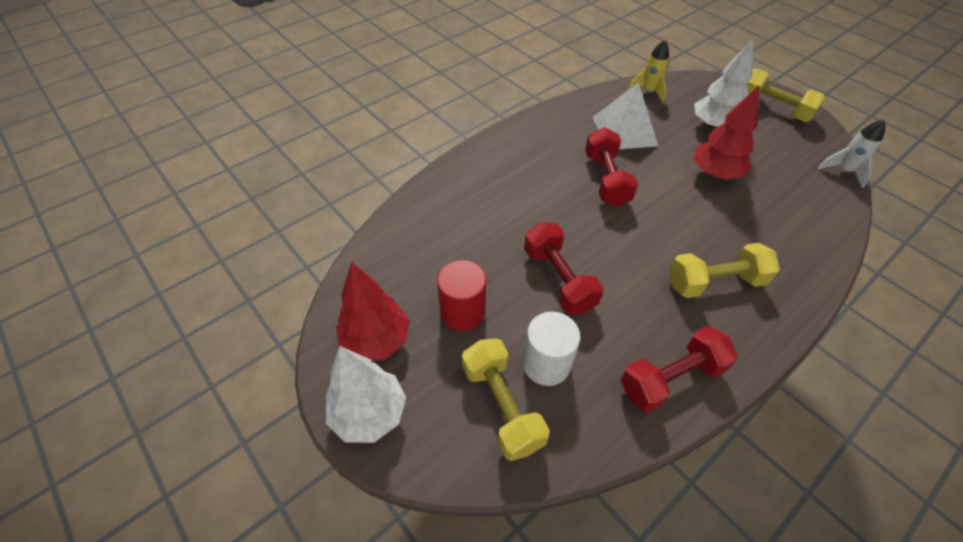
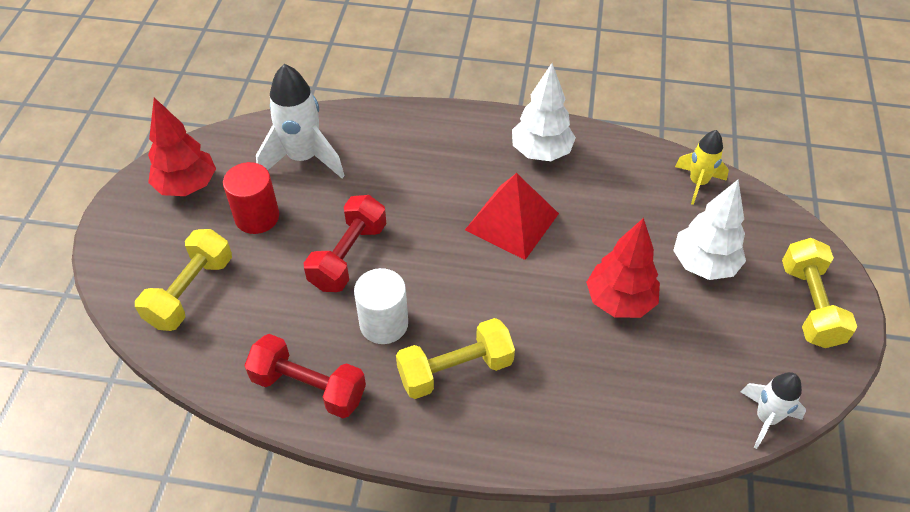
camera: 50 degrees right, 0 degrees up
(369, 414) = (125, 223): white tree -> white tree (541, 152)
(431, 249) = (303, 158): none -> white rocket
(546, 364) = (252, 296): white cylinder -> white cylinder (384, 324)
(606, 179) = (512, 221): red dumbbell -> red pyramid
(624, 131) = (603, 197): white pyramid -> none
(715, 282) = (455, 370): yellow dumbbell -> yellow dumbbell turned 60 degrees counterclockwise

